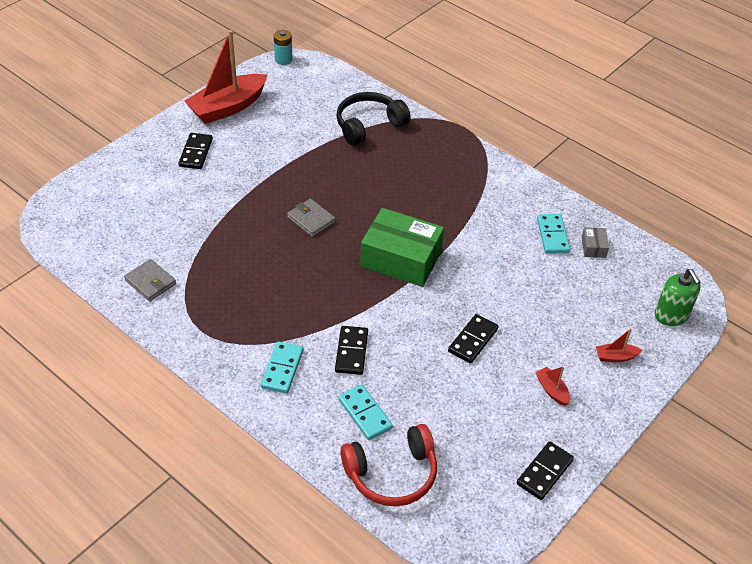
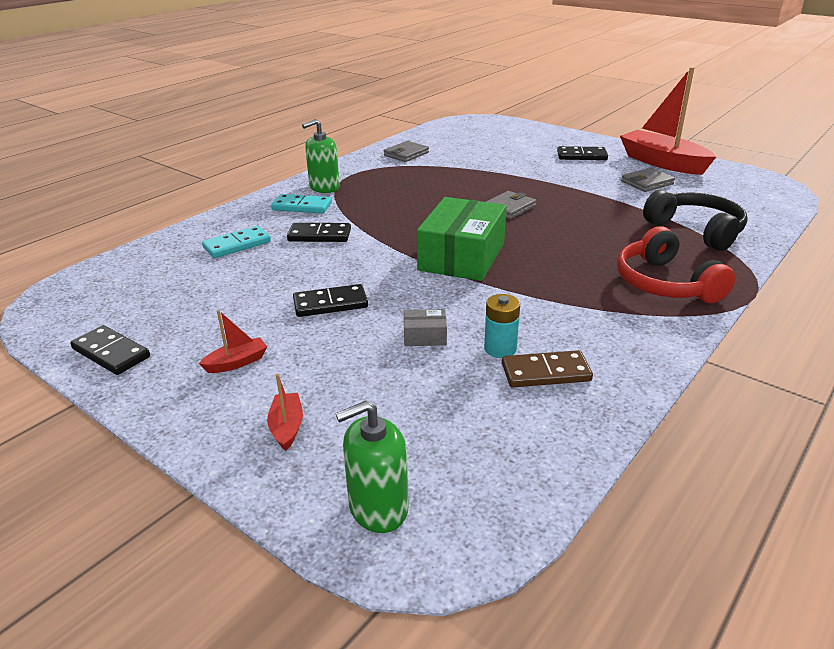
camera: 90 degrees right, 15 degrees down
(234, 352) = (324, 187): none -> green soap dispenser
(272, 127) = (647, 183): none -> grey wallet
(283, 60) = (775, 181): turquoise battery -> turquoise battery (500, 349)
(392, 474) = (158, 260): red headphones -> red headphones (665, 284)
(473, 340) = (330, 304): black domino -> black domino turned 45 degrees counterclockwise
(552, 235) = (546, 373): turquoise domino -> brown domino
(593, 247) = (533, 416): grey box -> grey box (425, 336)

